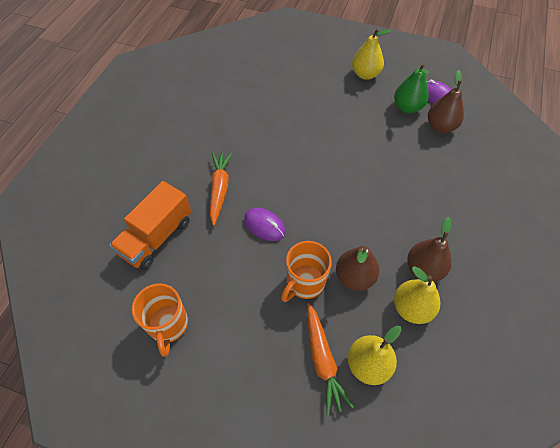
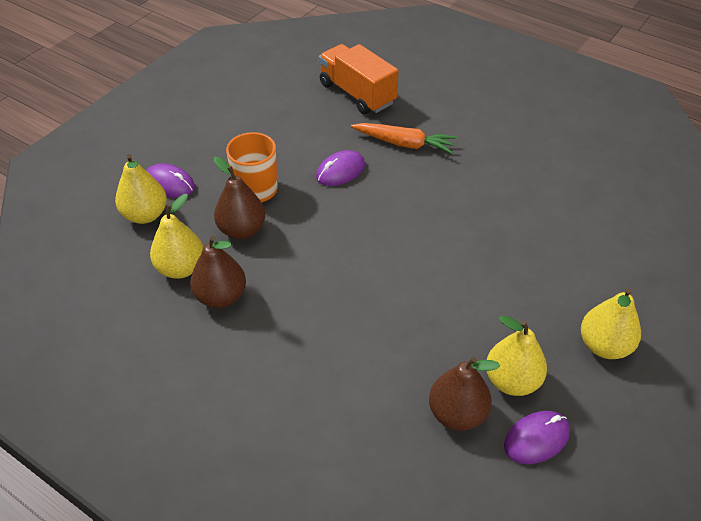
camera: 105 degrees right, 10 degrees down
(168, 325) = (258, 93): orange mug -> none
(322, 360) = (169, 184): orange carrot -> purple mouse
(407, 107) = (512, 381): green pear -> yellow pear

